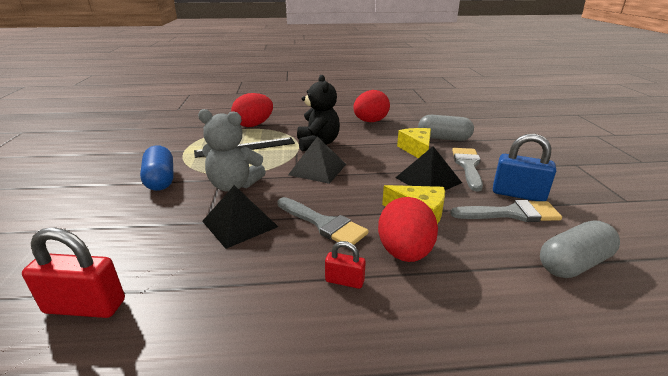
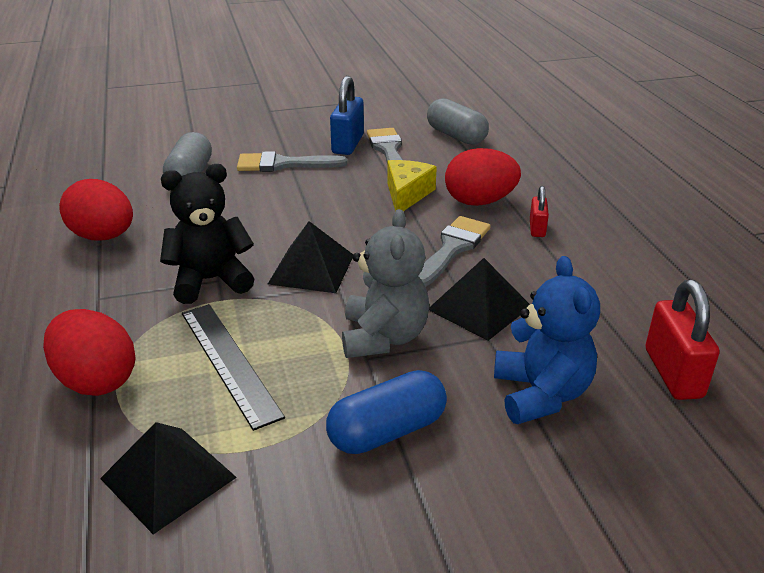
camera: 100 degrees left, 5 degrees up
(135, 232) = (541, 394): none -> blue teddy bear
(416, 150) = (235, 195): yellow cheese -> none
(428, 180) = (327, 189): black pyramid -> black pyramid (168, 478)

